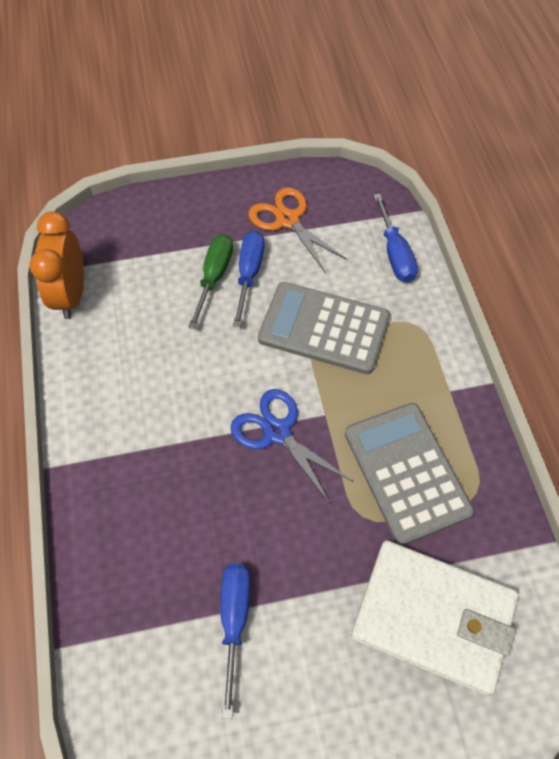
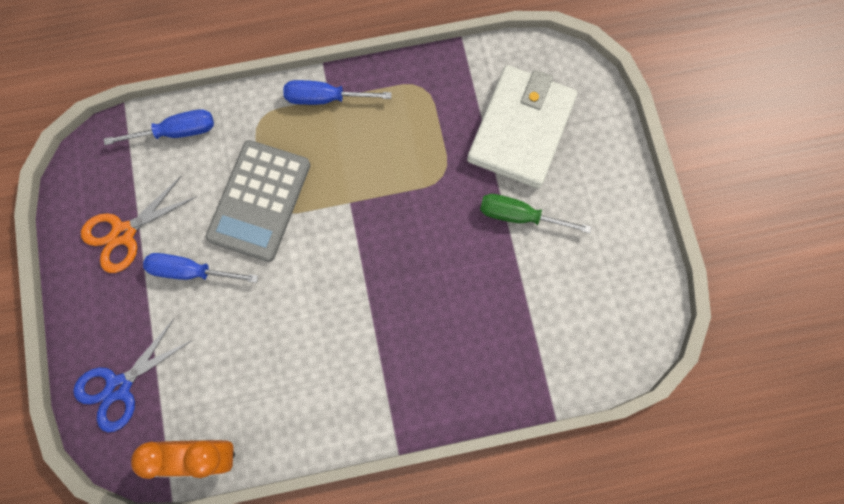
camera: 90 degrees left, 15 degrees up
(214, 276) = (191, 306): green screwdriver -> green screwdriver (518, 216)
(234, 620) = (528, 276): blue screwdriver -> blue screwdriver (324, 98)
(277, 432) = (366, 243): blue scissors -> blue scissors (119, 386)
(406, 472) = (404, 139): grey calculator -> none

